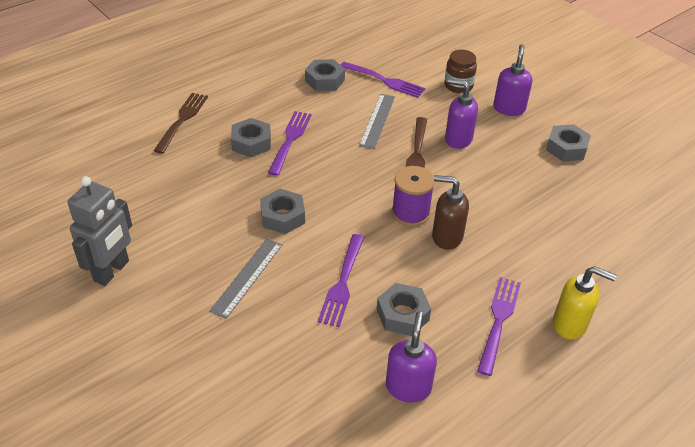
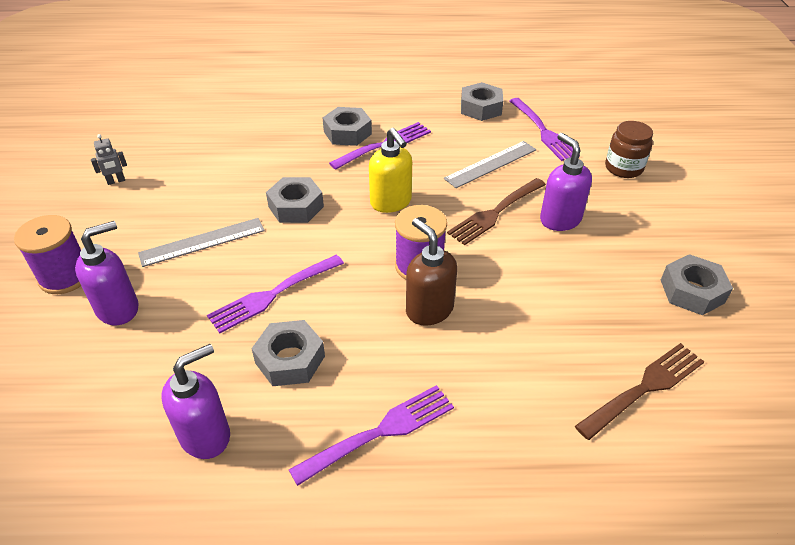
camera: 40 degrees right, 0 degrees up
(112, 271) = (116, 181): grey robot -> grey robot, size x0.43
(174, 360) = (65, 276): none -> purple spool
(182, 120) = (314, 91): brown fork -> brown fork (644, 389)
(509, 108) = (661, 215): purple soap dispenser -> purple soap dispenser (118, 308)
(570, 324) = (460, 494): yellow soap dispenser -> yellow soap dispenser (391, 202)

